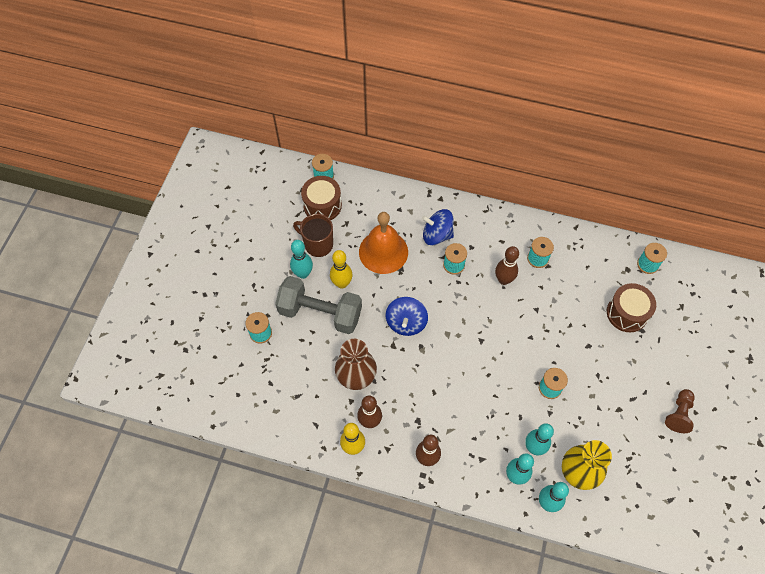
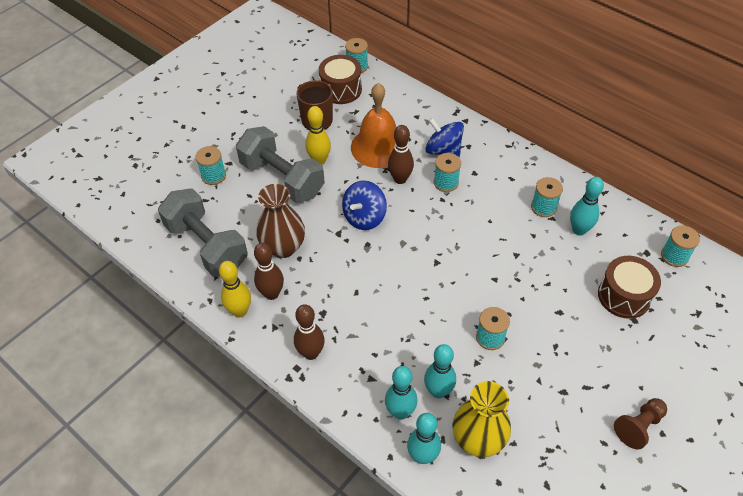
camera: 25 degrees right, 10 degrees down
(293, 400) = (207, 245): none -> grey dumbbell
(303, 273) = (286, 139): turquoise bowling pin -> turquoise bowling pin (579, 230)
(503, 280) = (493, 214): brown bowling pin -> brown bowling pin (400, 179)

